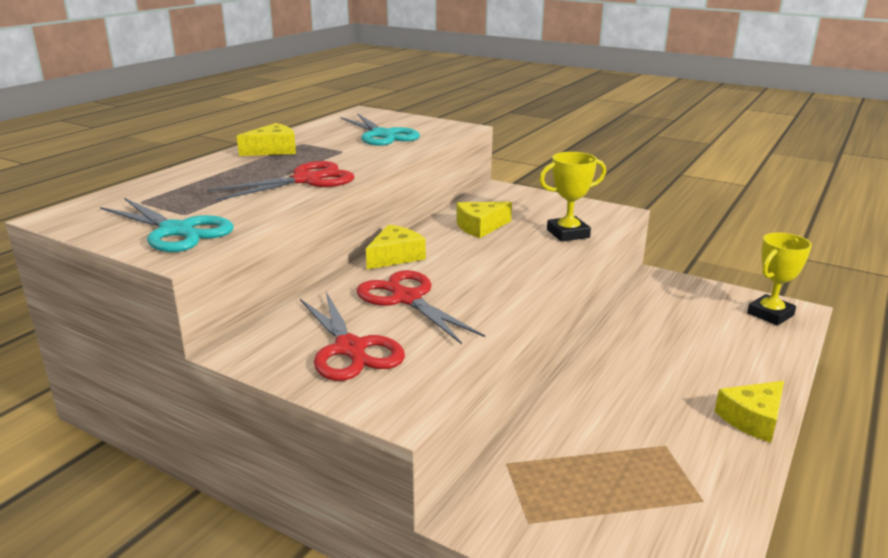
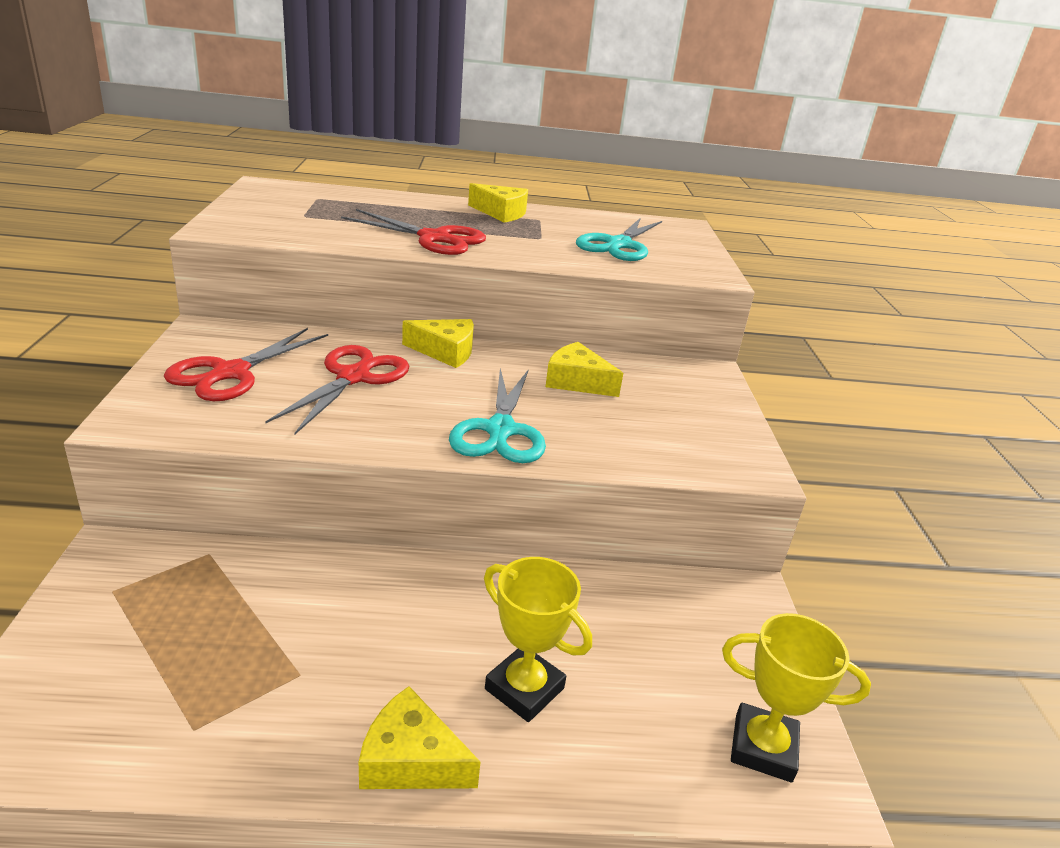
camera: 55 degrees right, 5 degrees up
(176, 231) = (263, 220): turquoise scissors -> turquoise scissors (500, 430)
(568, 234) = (628, 442): yellow trophy -> yellow trophy (524, 689)

